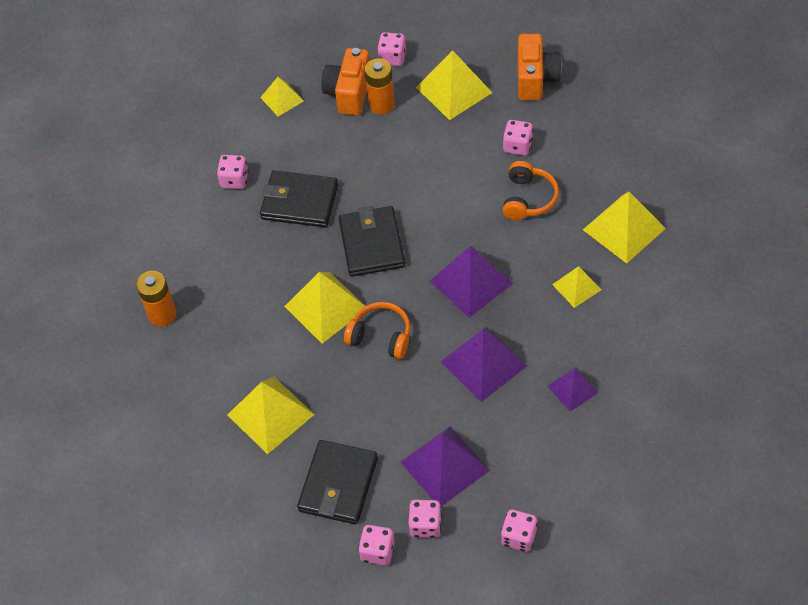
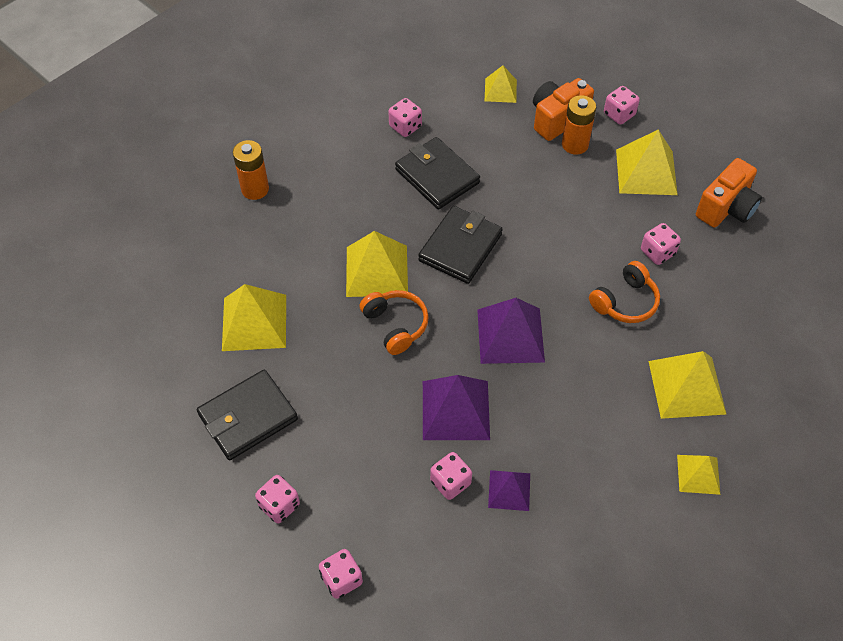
camera: 35 degrees right, 0 degrees up
(377, 551) = (223, 495): pink dice -> pink dice (450, 482)
(445, 466) = (342, 469): purple pyramid -> none
(576, 287) = (596, 405): yellow pyramid -> yellow pyramid (698, 474)

